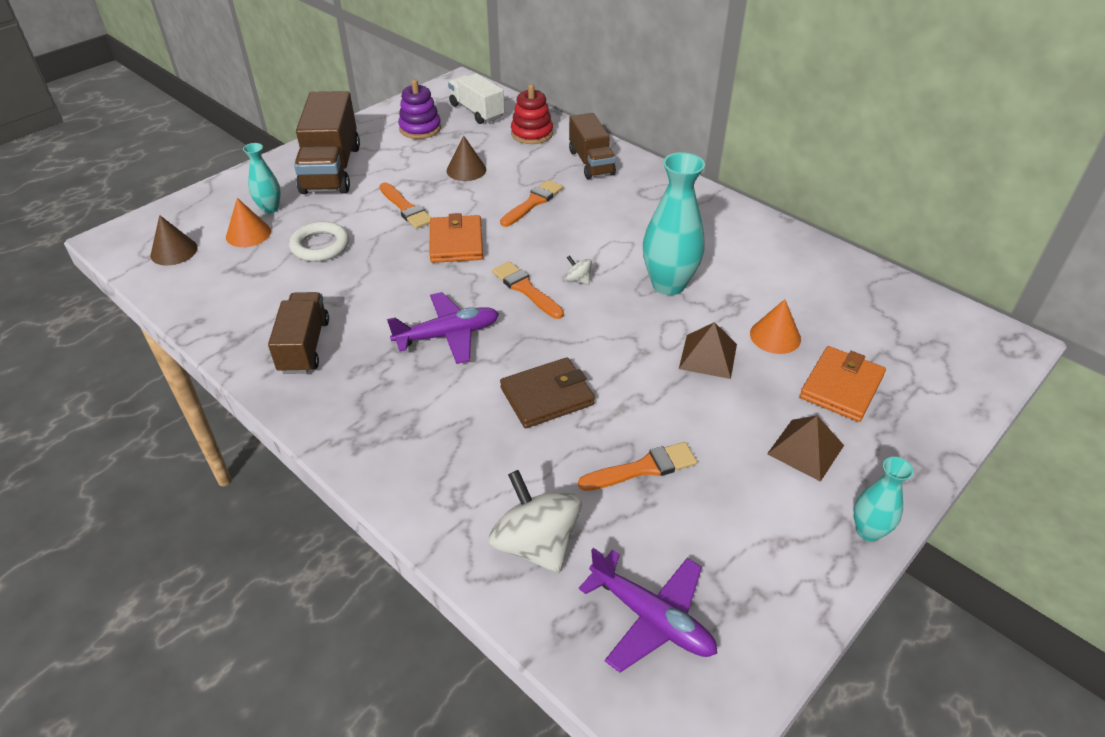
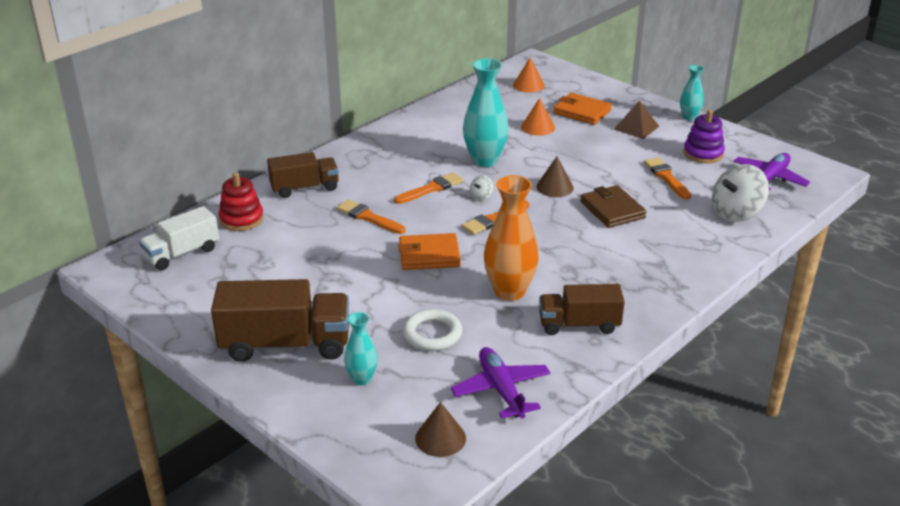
camera: 90 degrees left, 10 degrees down
(248, 234) = (409, 387): orange cone -> orange cone (528, 85)
(378, 297) = (509, 291): none -> orange vase
(406, 208) = (370, 287): orange brush -> orange brush (431, 189)
(420, 128) = (209, 289): purple stacking toy -> purple stacking toy (703, 153)
(448, 335) = (554, 253): purple plane -> purple plane (501, 390)
(466, 170) = (304, 255): brown cone -> brown cone (554, 187)
(708, 356) = (561, 151): brown pyramid -> none

